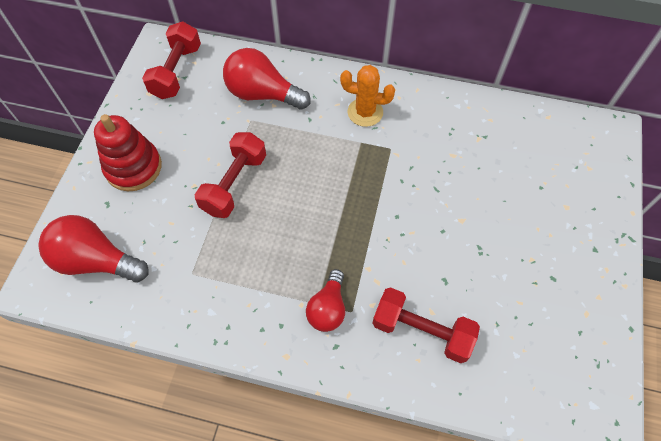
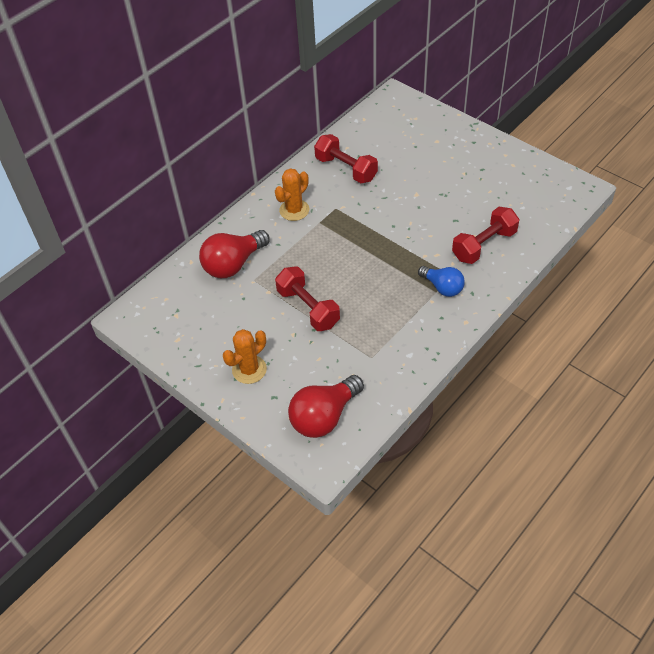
camera: 60 degrees left, 10 degrees down
(133, 167) = (249, 369): red stacking toy -> orange cactus
(177, 72) = (167, 313): red dumbbell -> red dumbbell (346, 169)
(328, 308) = (442, 287): red light bulb -> blue light bulb

